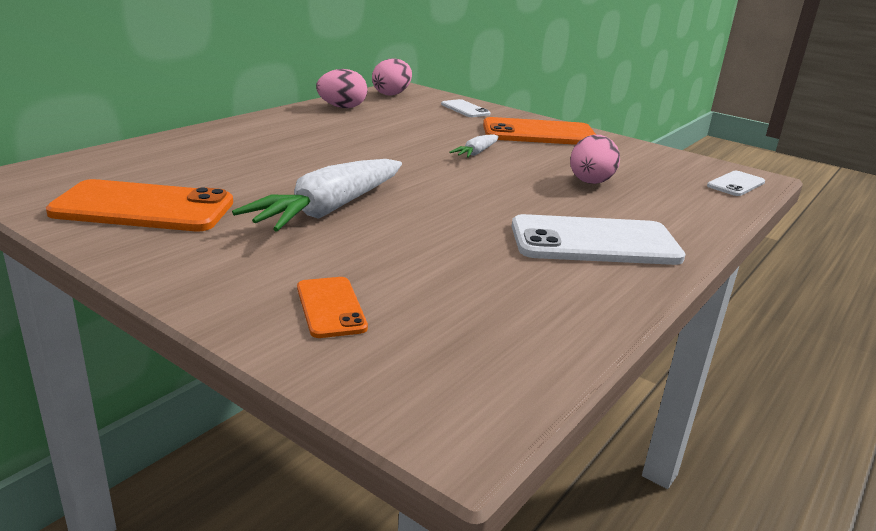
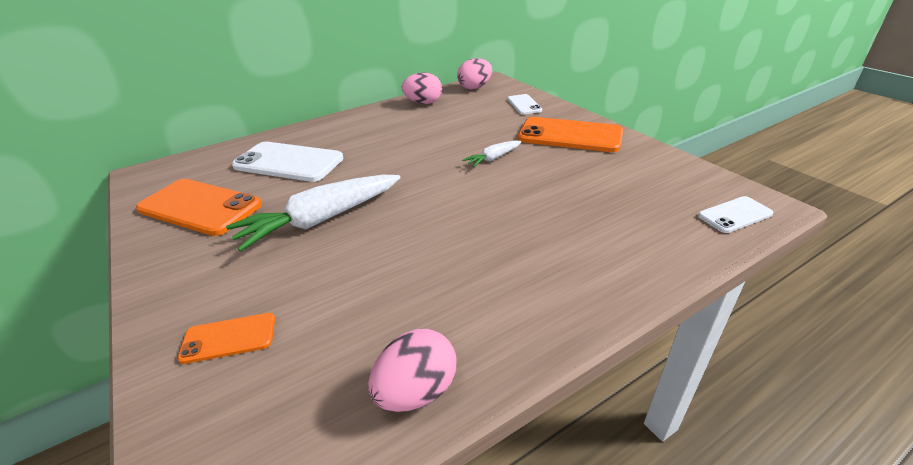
camera: 25 degrees right, 10 degrees up
(330, 307) = (229, 338): orange phone -> orange phone turned 75 degrees clockwise
(590, 182) = (572, 202): pink egg -> pink egg (417, 391)
(594, 242) = (516, 285): white phone -> white phone (288, 162)

